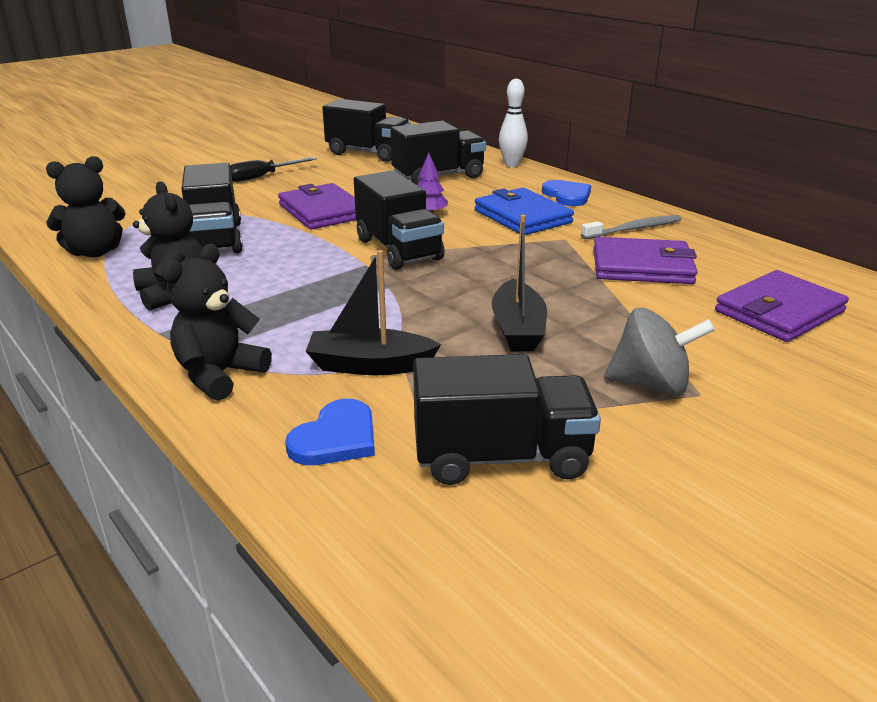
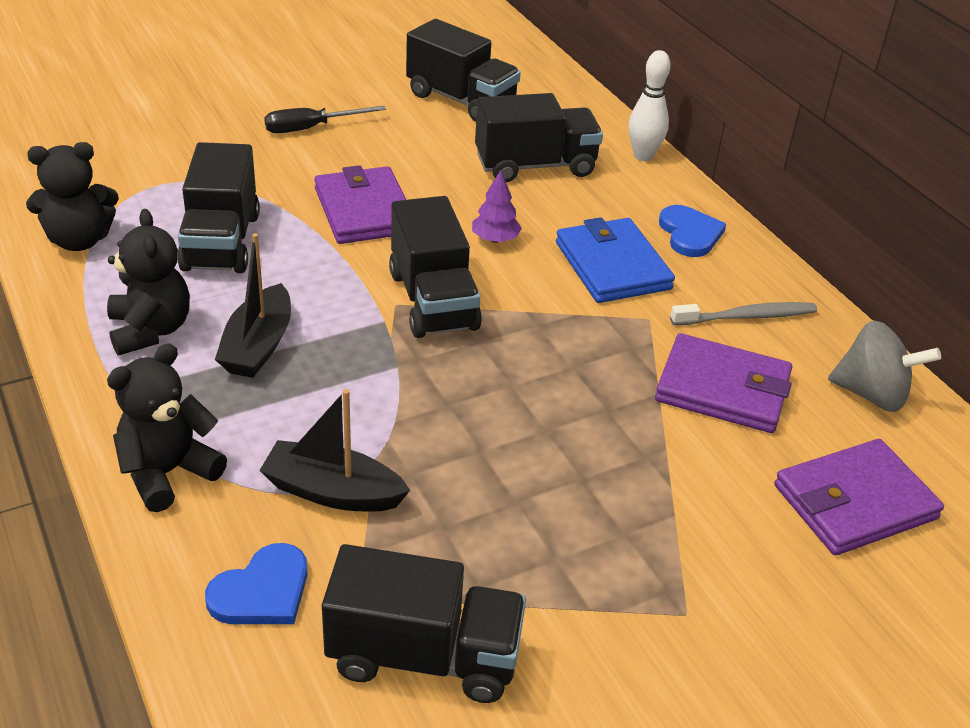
camera: 10 degrees right, 10 degrees up
(517, 329) = (521, 468): black boat -> black boat (258, 346)
(651, 384) = (636, 588): grey spinning top -> grey spinning top (872, 394)

